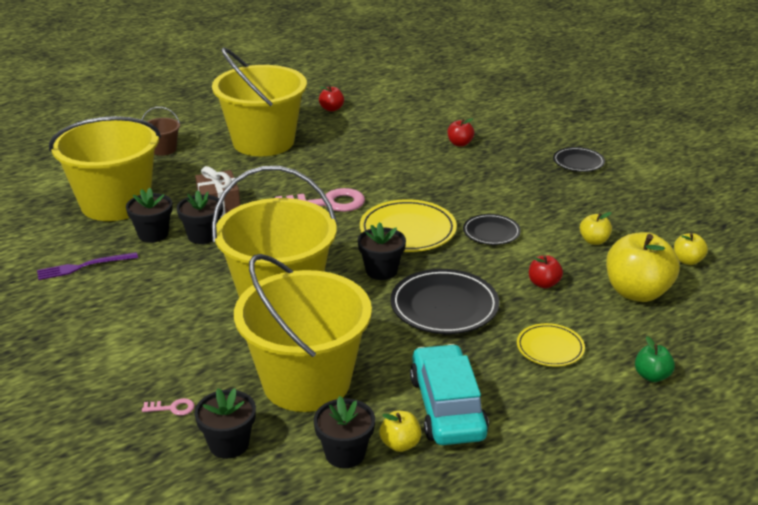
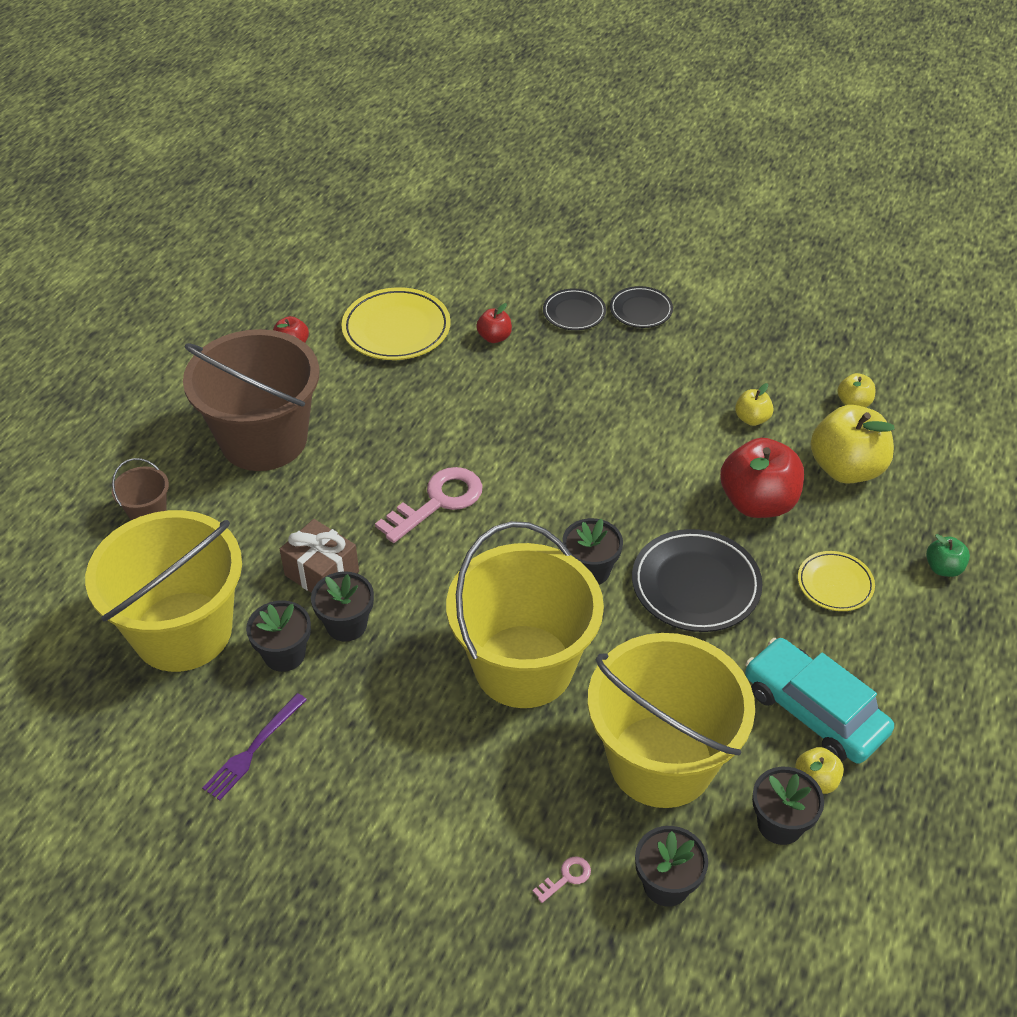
camera: 35 degrees left, 15 degrees up
(263, 142) = (264, 439): yellow bucket -> brown bucket
(408, 231) = (563, 498): yellow plate -> yellow plate (396, 329)
(491, 232) = (647, 457): black plate -> black plate (574, 312)
(544, 284) = (757, 503): red apple -> red apple, size x2.06

